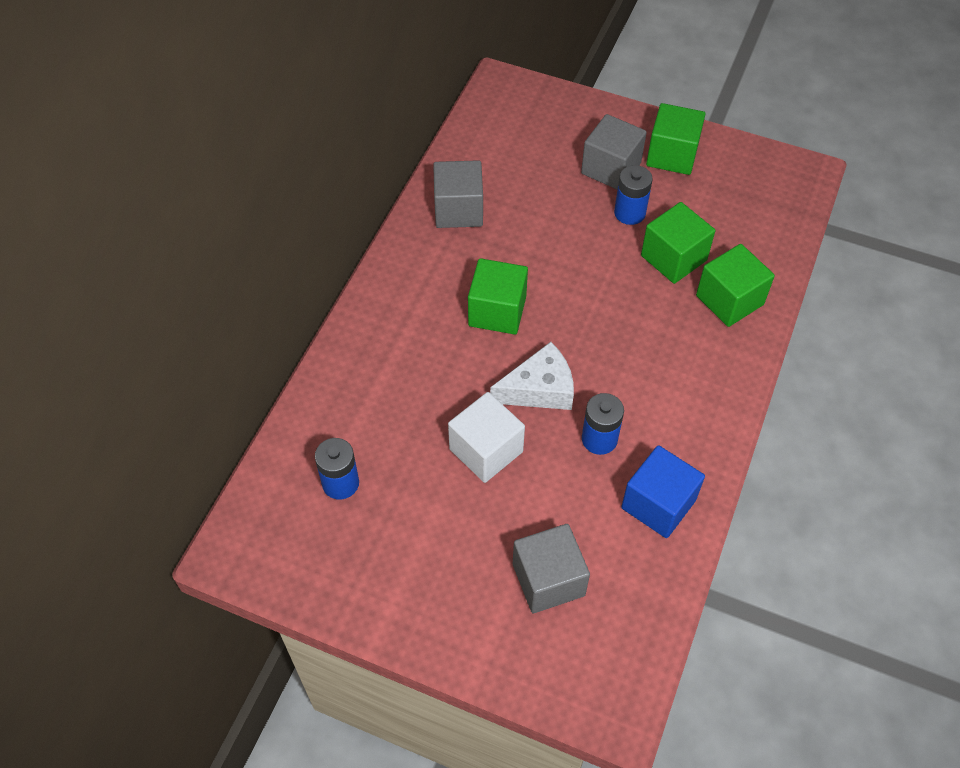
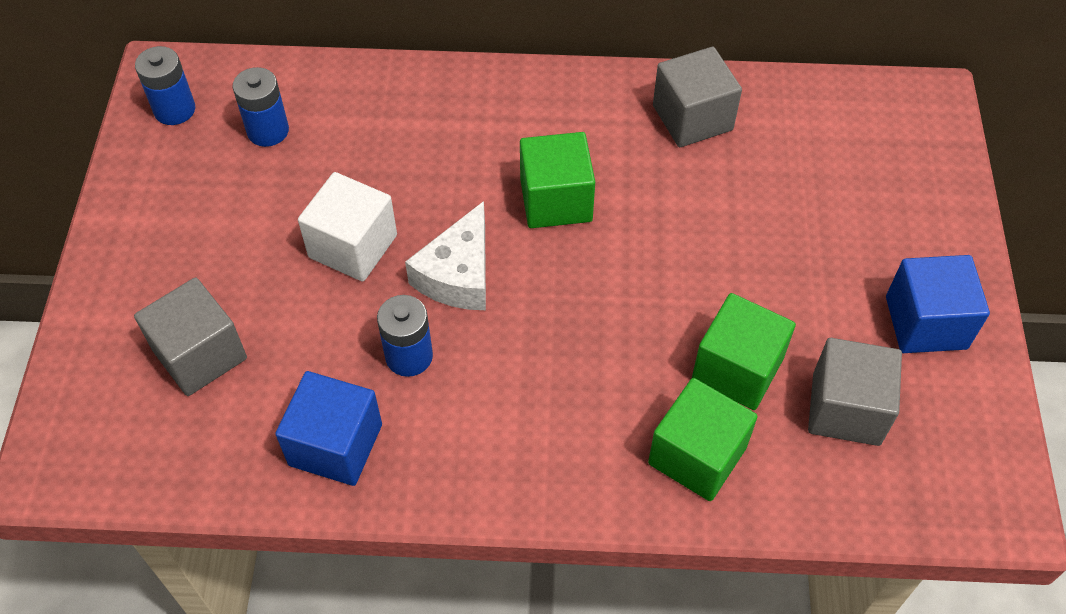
camera: 70 degrees right, 0 degrees up
(539, 389) = (458, 274): white cheese -> white cheese turned 60 degrees clockwise
(611, 168) = (856, 256): grey cube -> grey cube (846, 409)
(629, 213) = (789, 298): blue battery -> blue battery (174, 110)
(672, 155) = (926, 322): green cube -> blue cube

